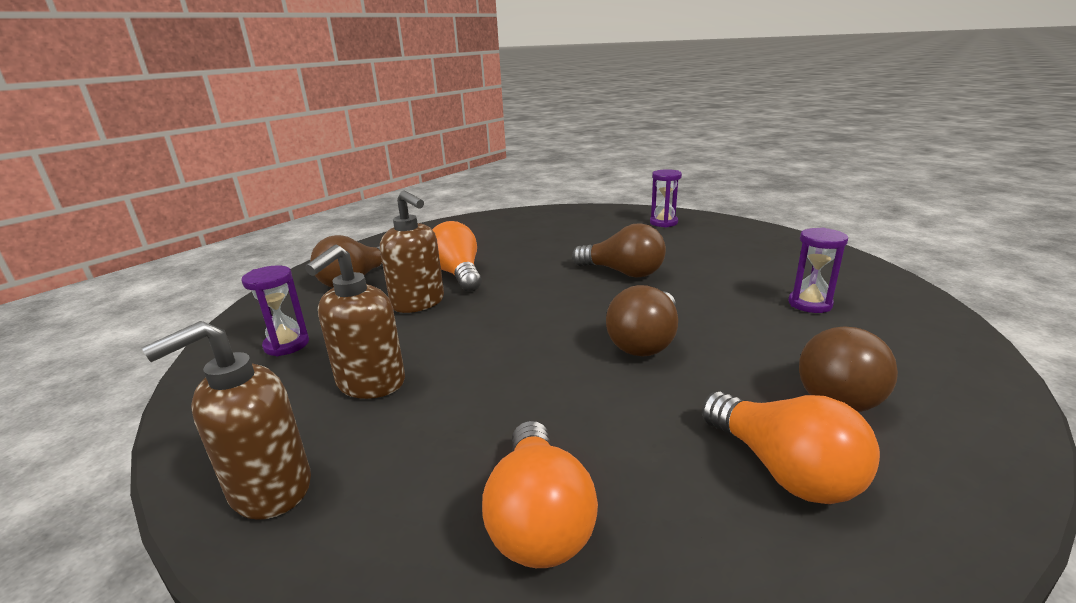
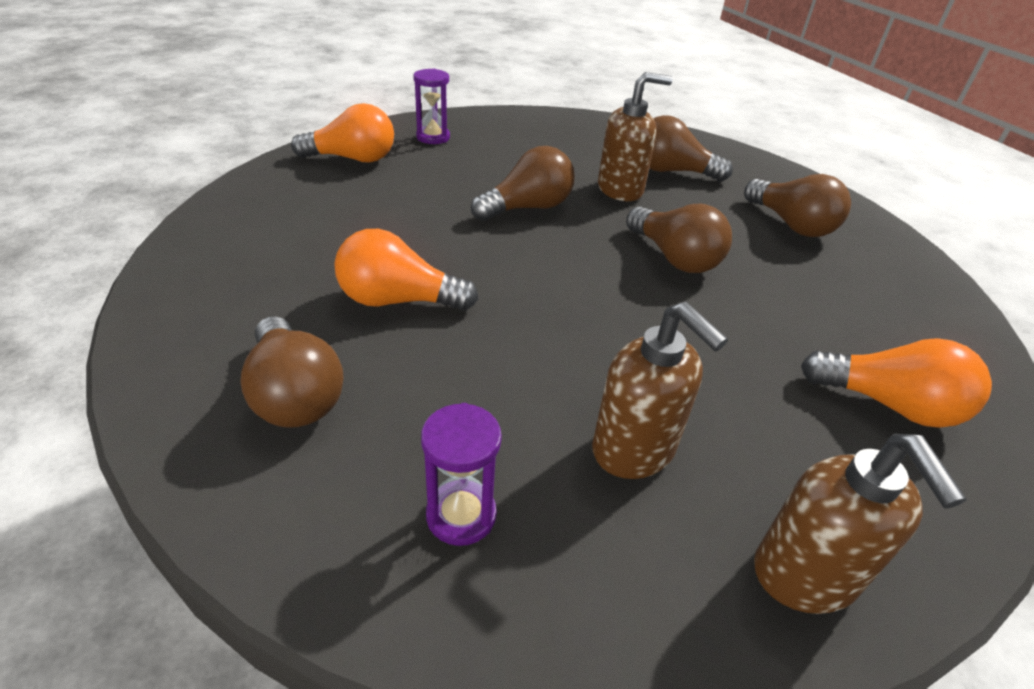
camera: 65 degrees left, 15 degrees up
(418, 303) = (452, 357): brown soap dispenser -> brown soap dispenser (620, 190)
(783, 470) = (864, 285): orange light bulb -> orange light bulb (353, 159)
(810, 304) = (672, 171): purple hourglass -> brown light bulb

